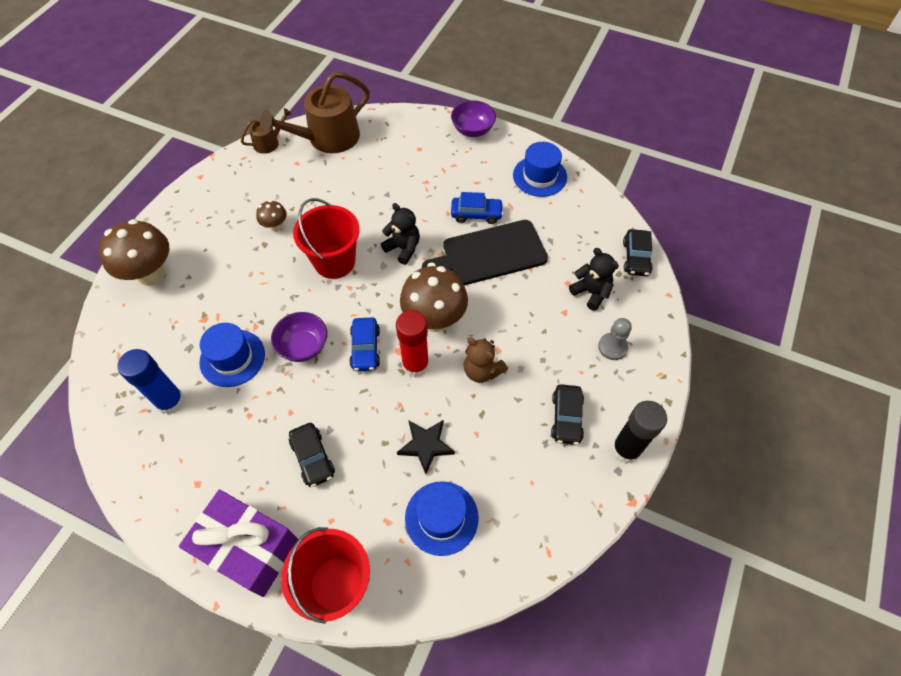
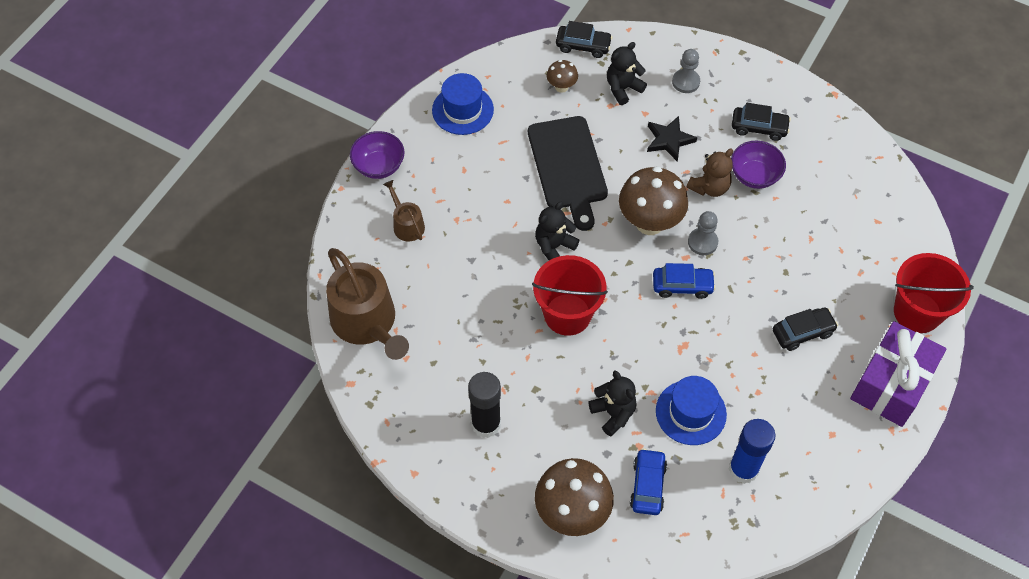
camera: 85 degrees left, 0 degrees up
(237, 299) = (613, 413): none -> black teddy bear
(269, 142) = (364, 392): brown watering can -> brown watering can (406, 224)
(275, 226) = (509, 378): brown mushroom -> brown mushroom (561, 87)
(303, 346) = (678, 343): purple bowl -> purple bowl (754, 175)
(415, 365) = (702, 242): red glue stick -> grey pawn
(426, 445) = (788, 238): black star -> black star (669, 140)
(441, 517) = (855, 230): blue hat -> none
(476, 214) = (512, 174): blue car -> blue car (647, 485)
(625, 449) = (788, 90): black glue stick -> black glue stick (486, 424)

